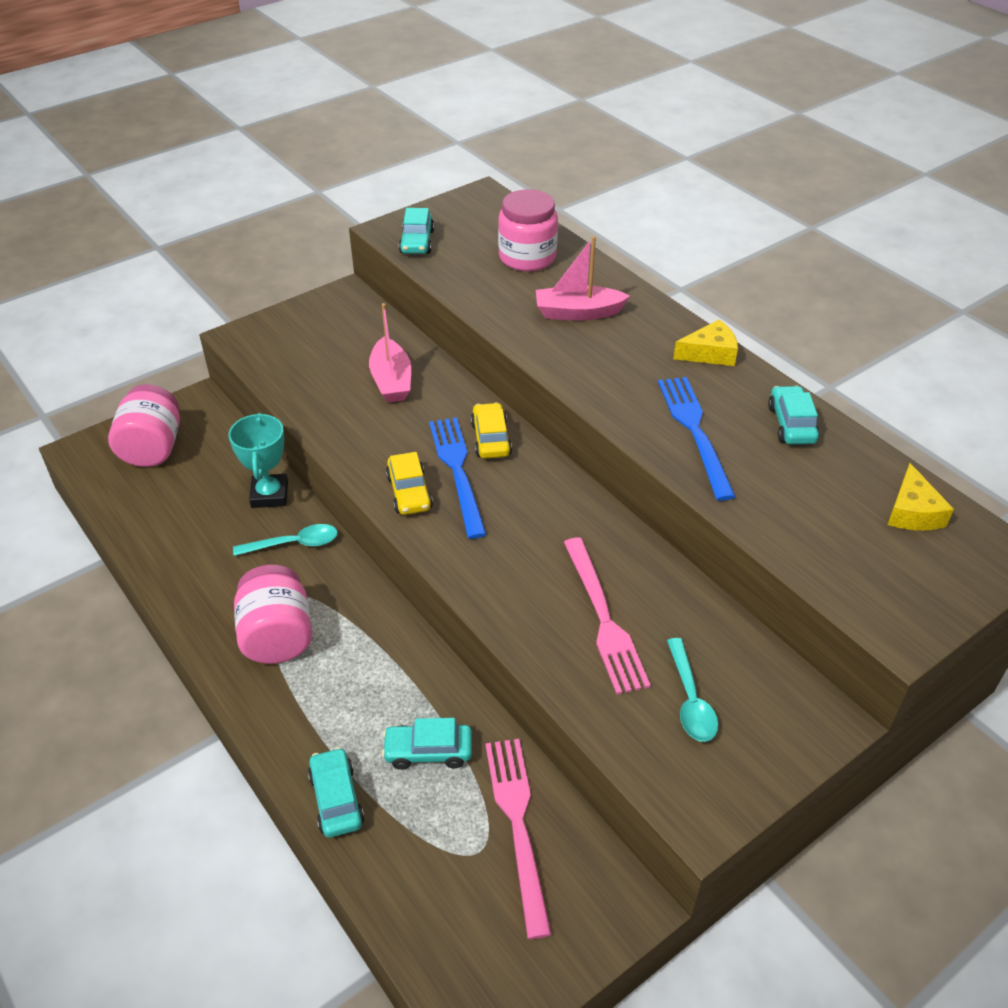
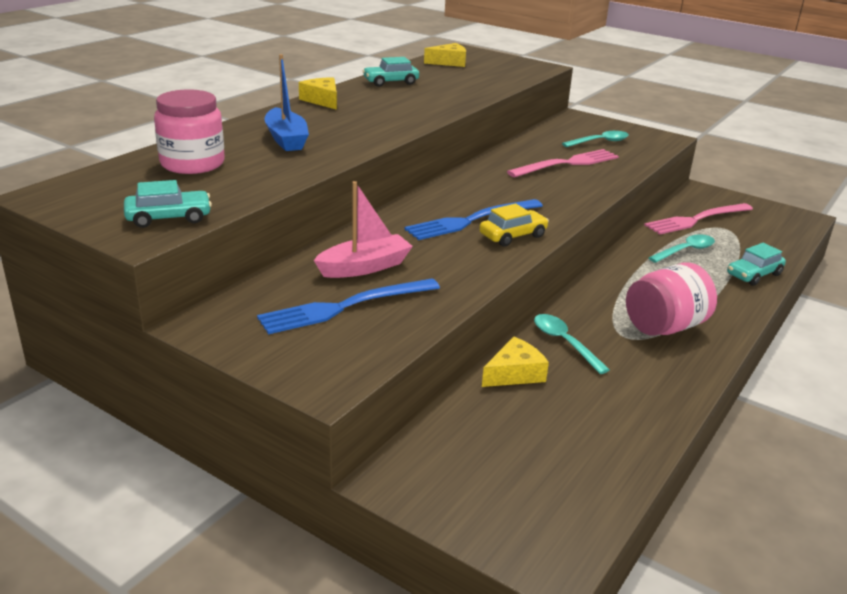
camera: 110 degrees left, 15 degrees down
(152, 448) = (501, 489): pink jar -> none
(269, 495) = (514, 373): turquoise trophy -> yellow cheese
(428, 751) = (685, 251): turquoise car -> turquoise spoon
(490, 439) = (421, 212): yellow car -> none
(578, 313) = (286, 139): pink boat -> blue boat
(694, 431) = (419, 102): blue fork -> blue fork (344, 307)

